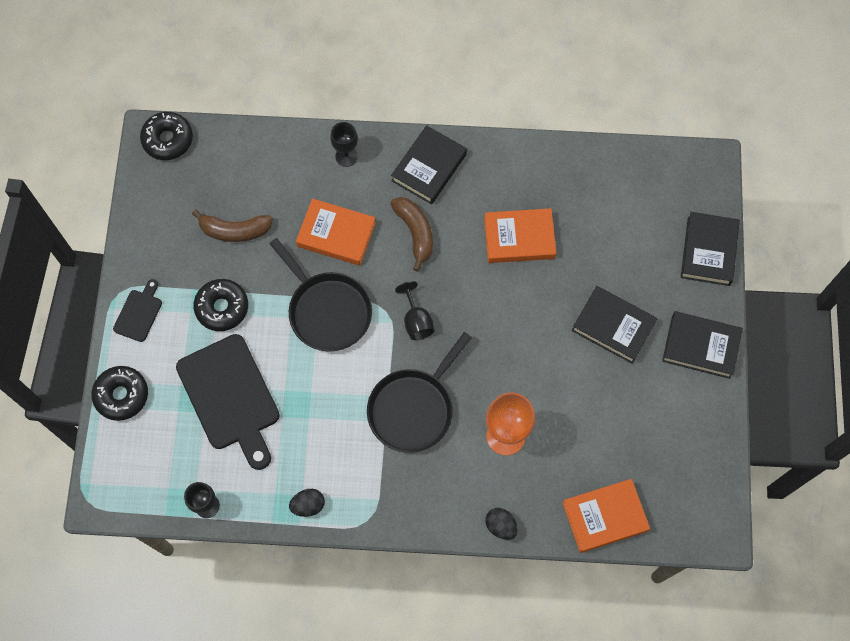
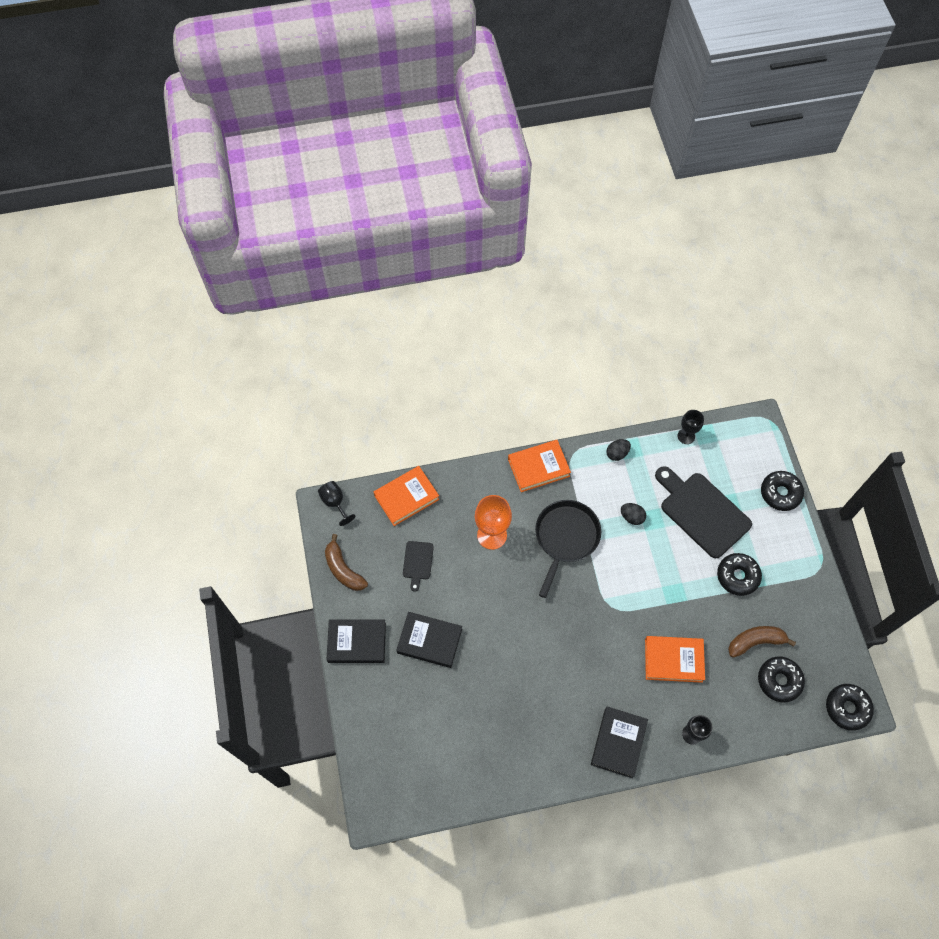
camera: 165 degrees right, 5 degrees down
(139, 313) = (798, 556): black cutting board -> black cutting board (418, 562)
(228, 184) = (779, 681): none -> black donut
(327, 311) = (656, 595): black pan -> none
(415, 233) = (610, 679): brown banana -> brown banana (343, 569)
(416, 321) = (585, 605): black goblet -> black goblet (335, 502)
(500, 526) = (479, 473): black egg -> black egg (632, 517)
(519, 238) = (523, 697): orange book -> orange book (538, 467)
(708, 251) = (363, 728): black book -> none

